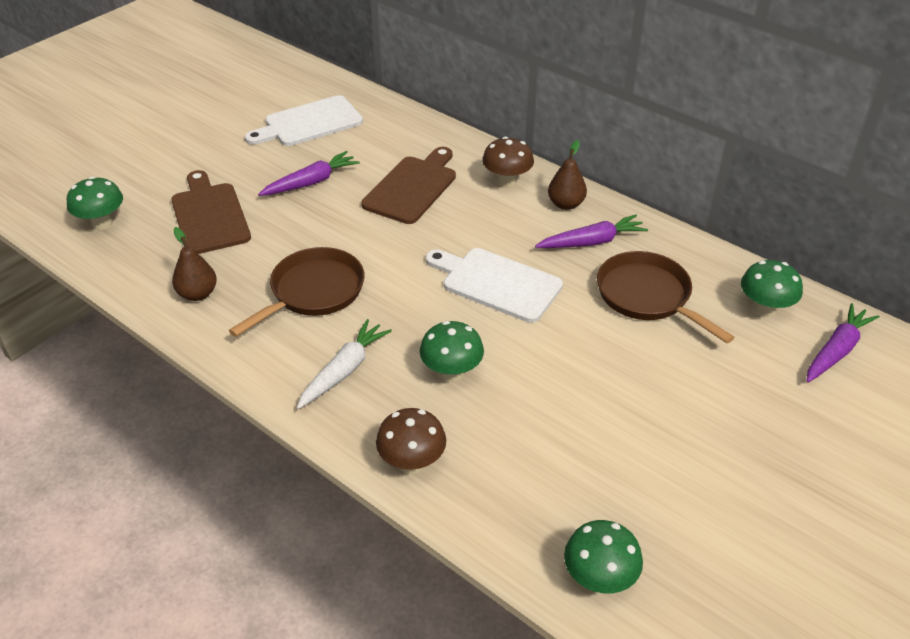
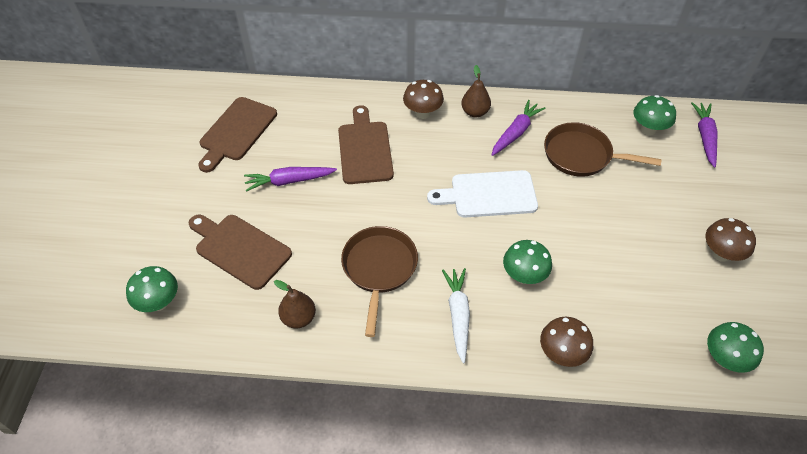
camera: 35 degrees left, 10 degrees up
(309, 123) = (236, 132): white cutting board -> brown cutting board
(311, 182) = (289, 181): purple carrot -> purple carrot turned 120 degrees counterclockwise
(718, 476) = (720, 254): none -> brown mushroom

